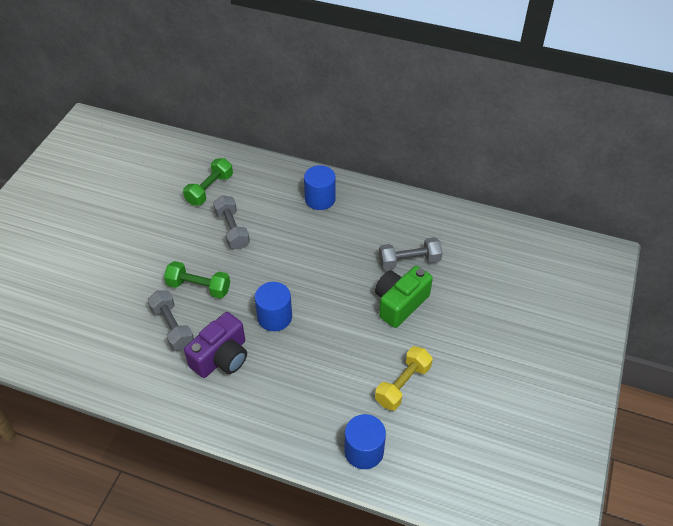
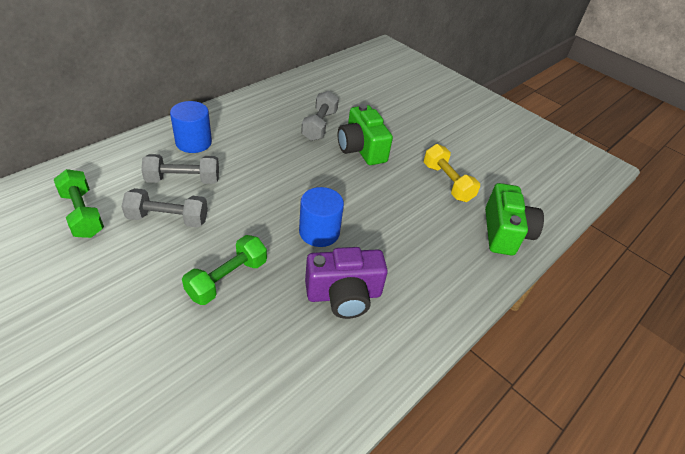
camera: 70 degrees left, 5 degrees down
(172, 327) = (269, 326): grey dumbbell -> grey dumbbell (183, 180)
(221, 357) = (344, 295): purple camera -> purple camera turned 105 degrees clockwise
(364, 451) = (505, 233): blue cylinder -> green camera

